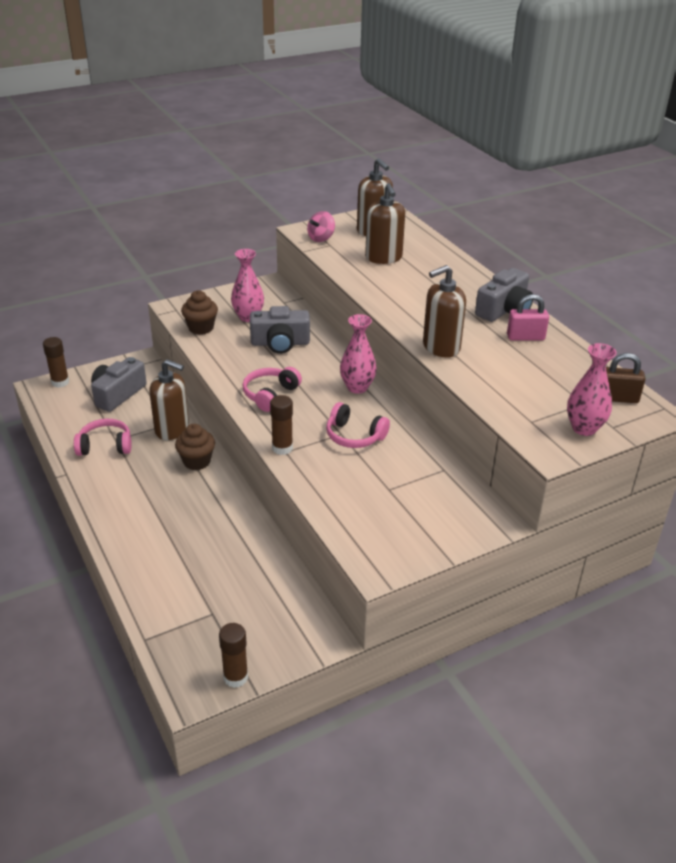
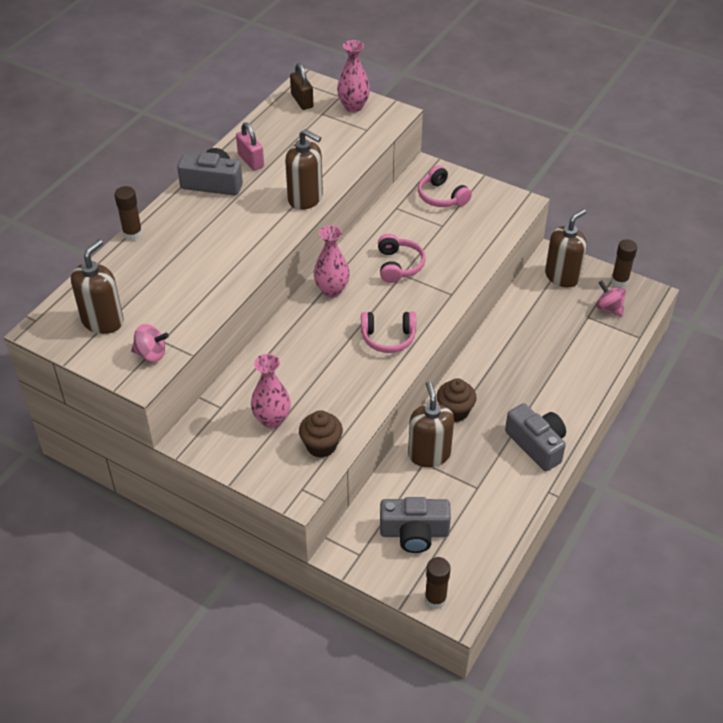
camera: 120 degrees left, 10 degrees up
(105, 446) = (491, 488): pink headphones -> pink headphones (441, 196)
(206, 639) = (609, 308): none -> pink spinning top
(280, 343) = (302, 371): grey camera -> grey camera (537, 444)
(282, 448) = (449, 297): brown glue stick -> brown glue stick (132, 234)
(383, 258) = (164, 289): brown soap dispenser -> brown soap dispenser (562, 276)

